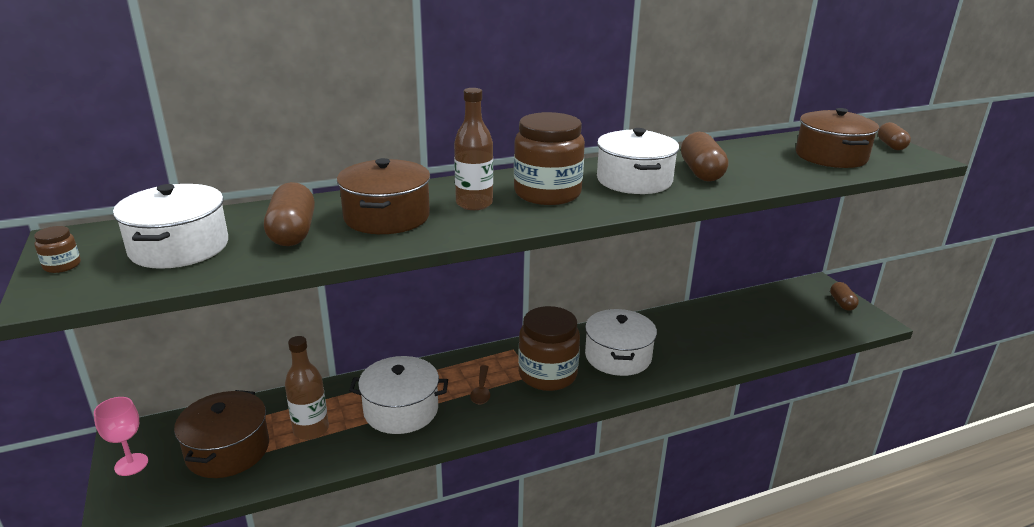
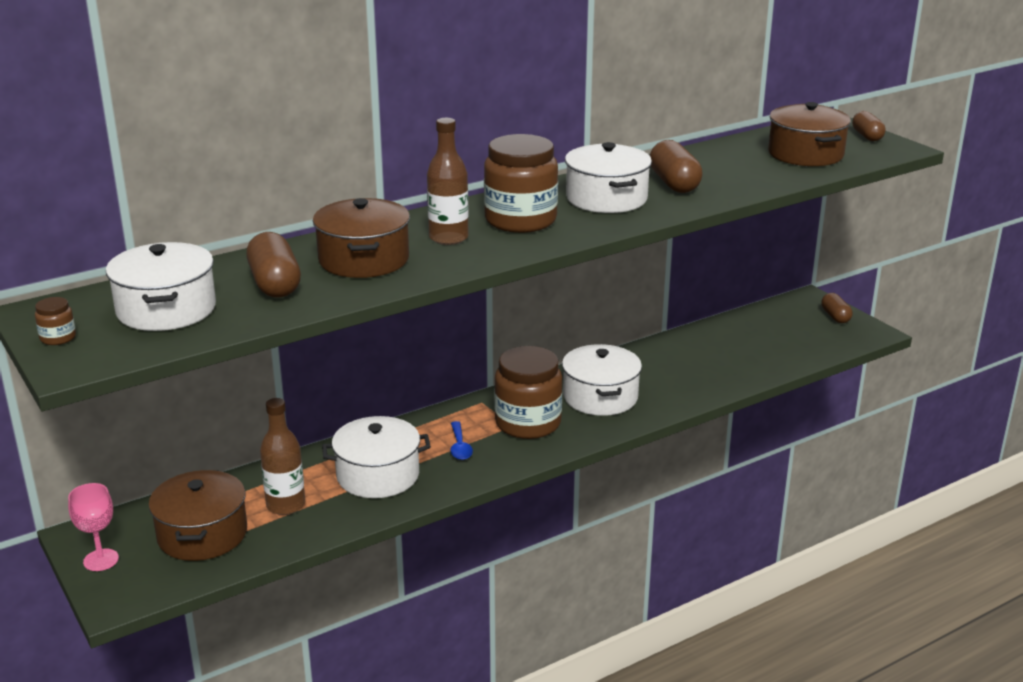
camera: 10 degrees left, 0 degrees up
(481, 390) = (460, 447): brown spoon -> blue spoon

